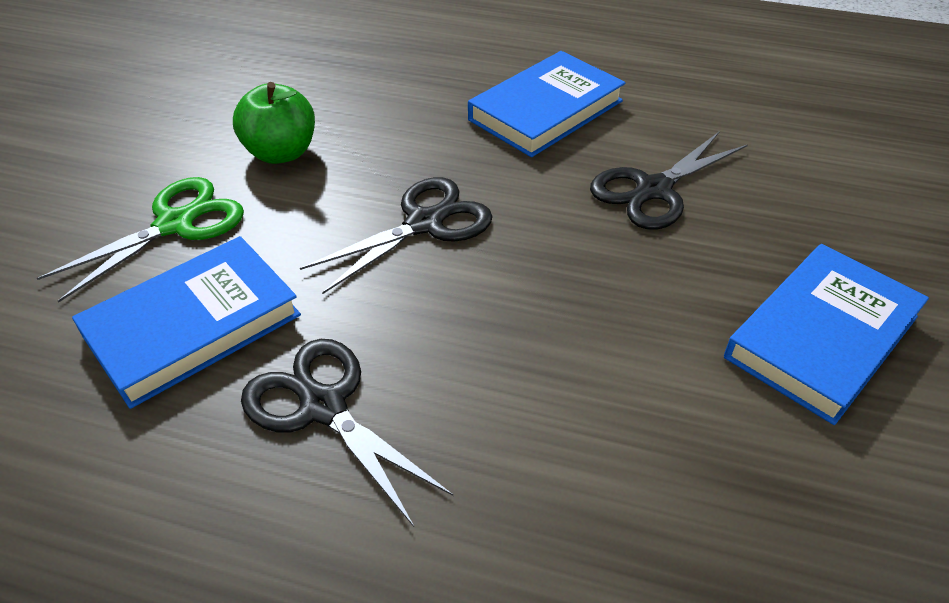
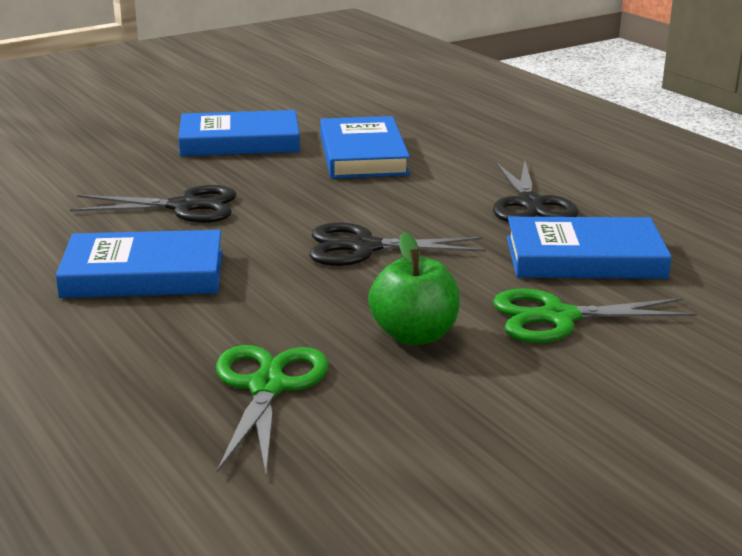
camera: 140 degrees left, 20 degrees down
(335, 77) = (267, 387): none -> green scissors
(646, 403) = (363, 155): none -> blue book

